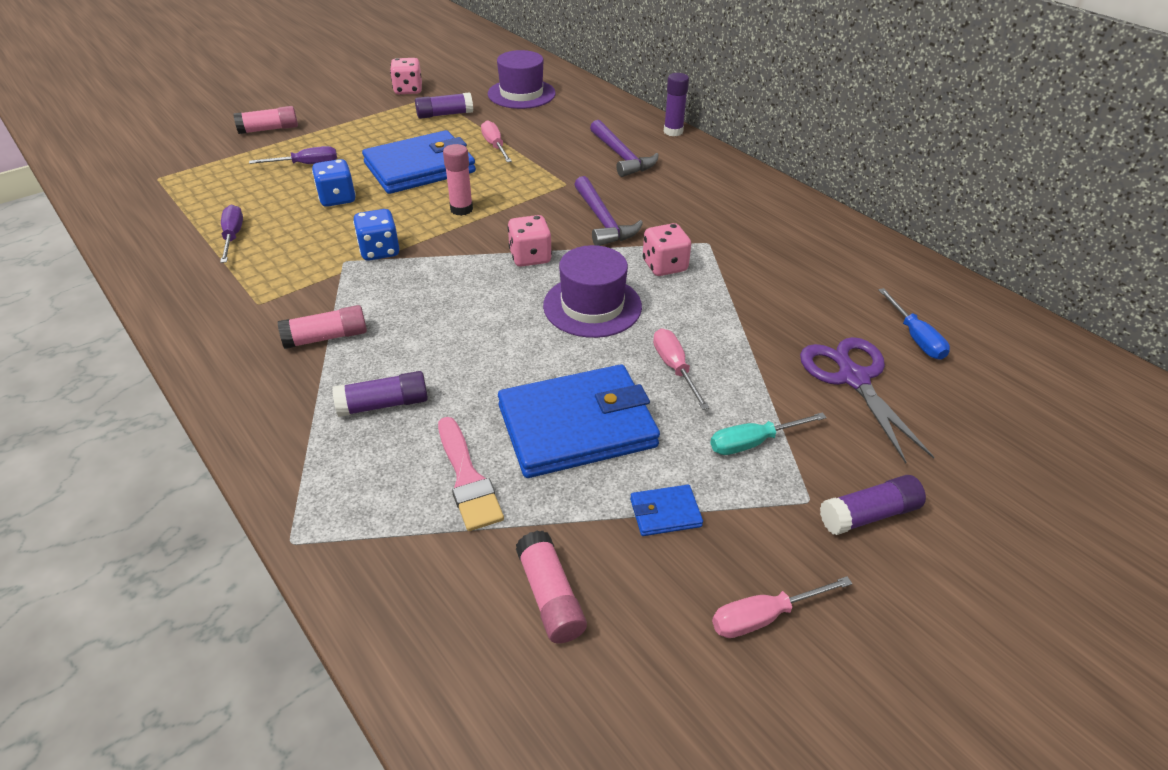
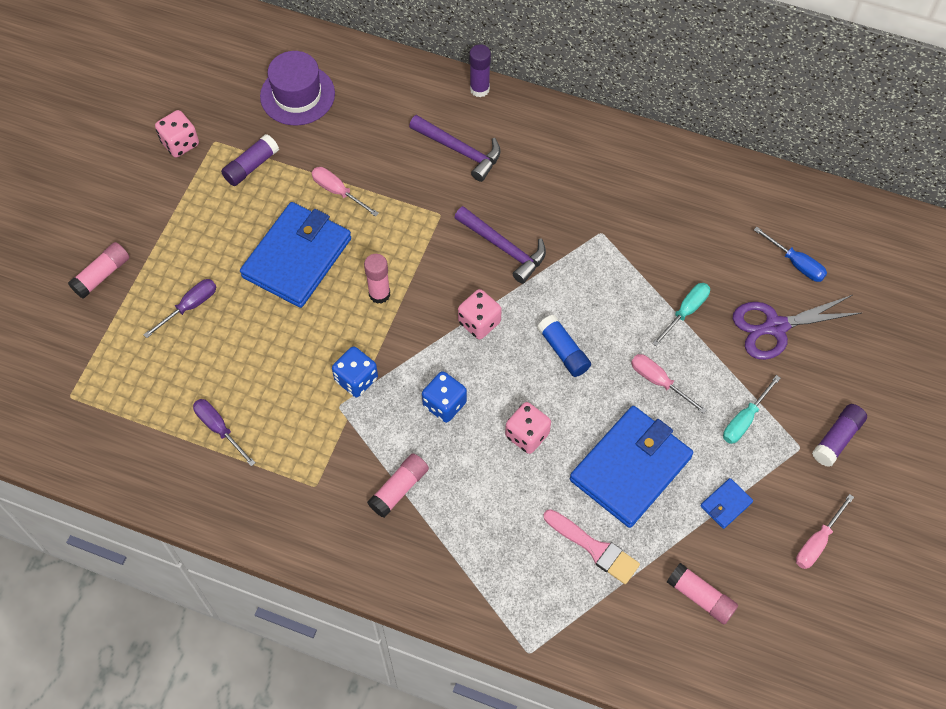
camera: 30 degrees left, 20 degrees up
(337, 198) = (262, 336): blue dice -> blue dice (444, 404)
(384, 404) = (493, 523): purple glue stick -> none
(592, 306) = (563, 351): purple hat -> blue glue stick
(664, 266) = (586, 278): pink dice -> pink dice (527, 435)
(752, 327) = (685, 312): none -> turquoise screwdriver
(853, 378) = (775, 327): purple scissors -> purple scissors turned 60 degrees counterclockwise

